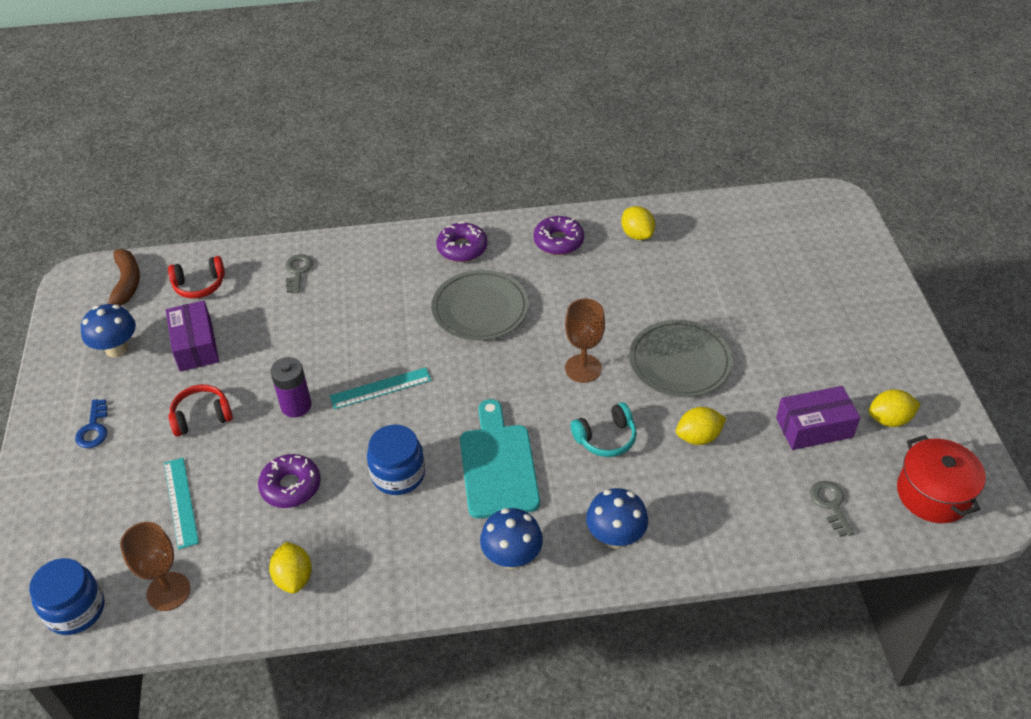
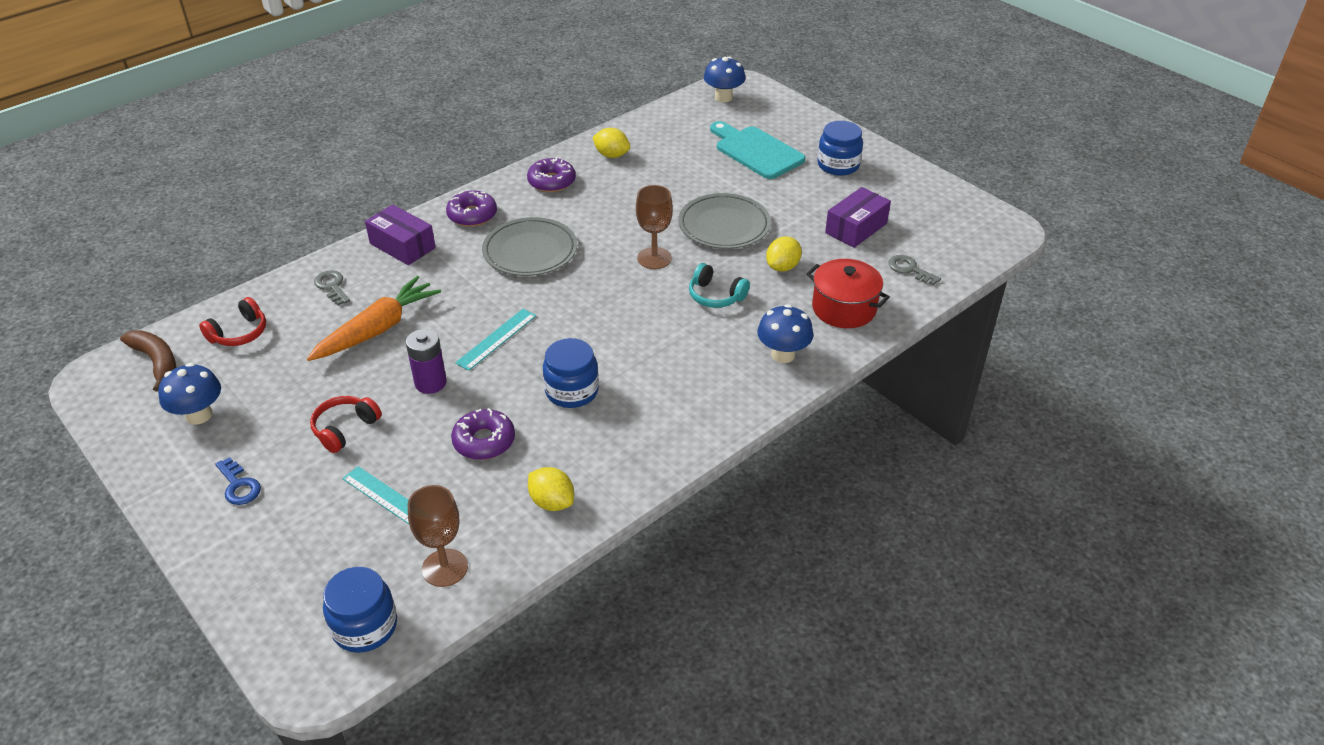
camera: 35 degrees left, 5 degrees down
(196, 345) = (283, 379): purple box -> purple box (402, 245)
(298, 331) = (377, 329): none -> orange carrot
(498, 465) = (649, 349): turquoise cutting board -> turquoise cutting board (756, 151)
(512, 557) = (718, 403): blue mushroom -> blue mushroom (723, 97)
(606, 438) = (715, 296): turquoise headphones -> turquoise headphones turned 90 degrees clockwise
(859, 342) = (838, 165): none -> blue jar
(889, 419) = (900, 203): yellow lemon -> none
(933, 494) = (967, 235): red pot -> red pot (844, 308)

